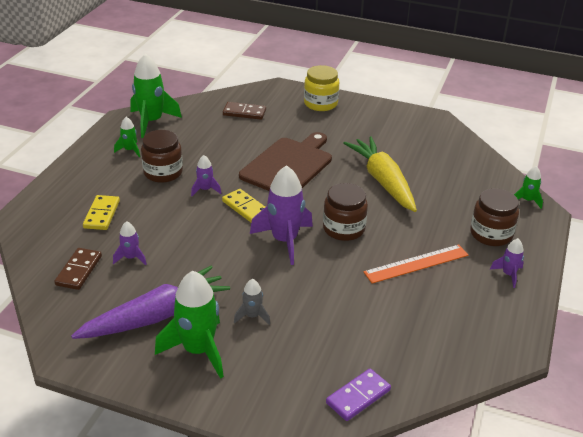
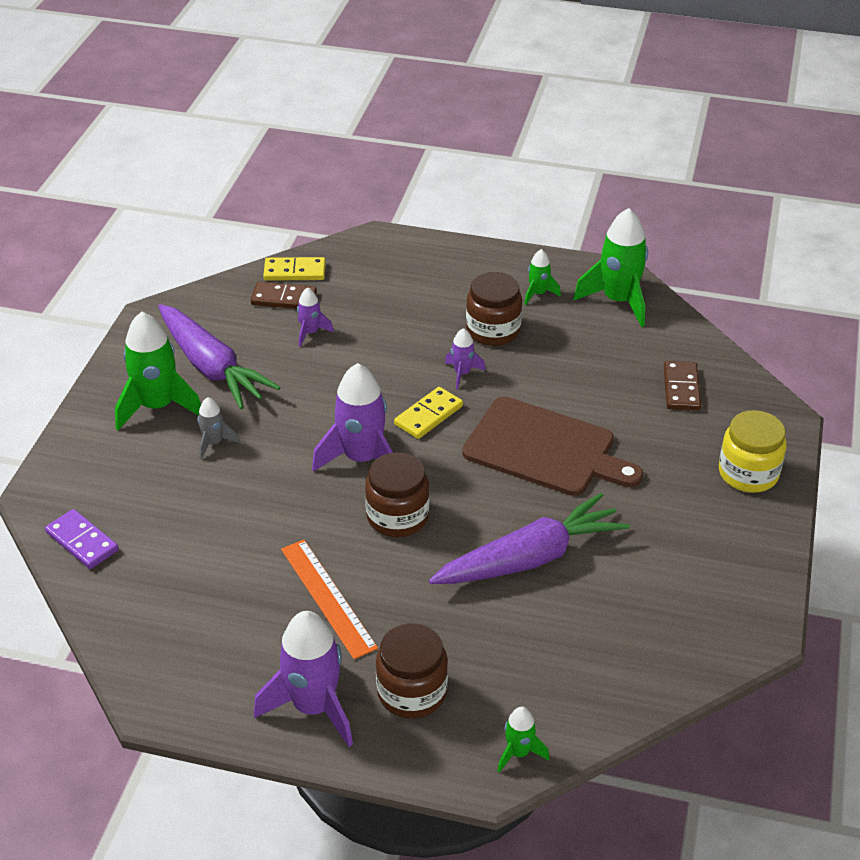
camera: 85 degrees right, 5 degrees up
(101, 214) = (390, 296): yellow domino -> yellow domino (295, 271)
(382, 181) = (530, 558): yellow carrot -> purple carrot
(508, 274) = (313, 707): purple rocket -> purple rocket, size x2.01

